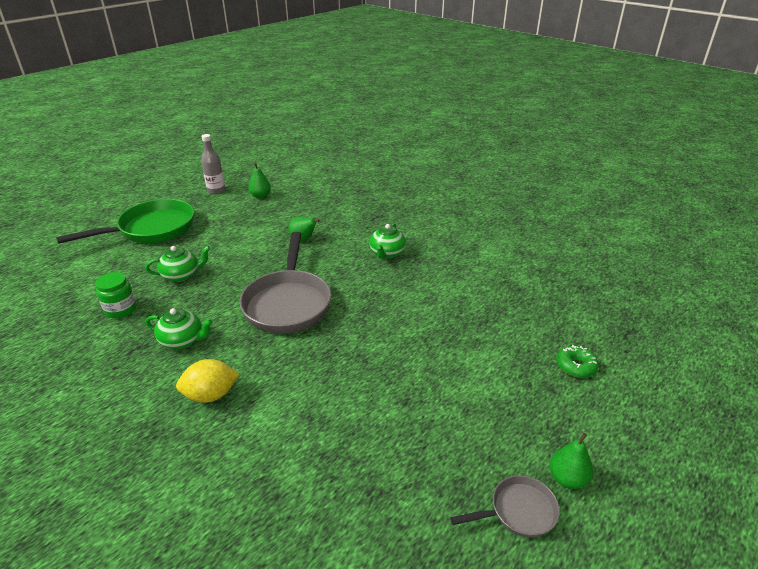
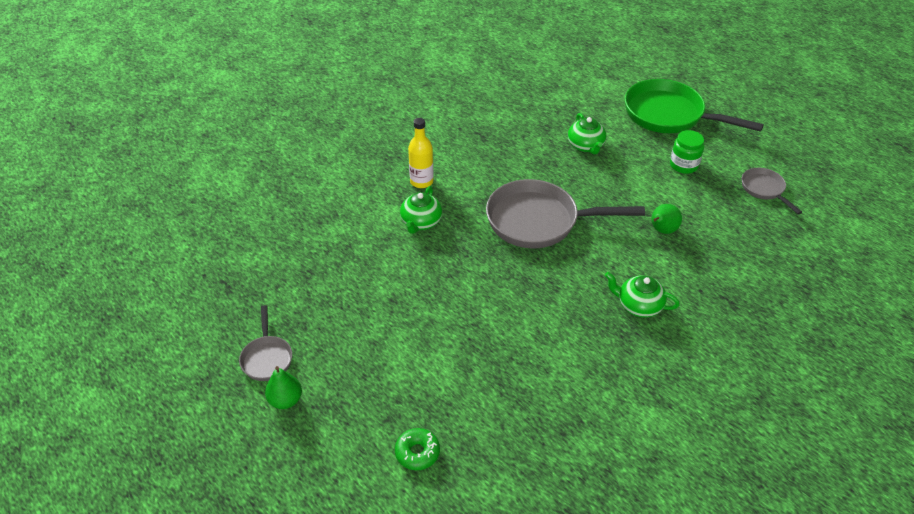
camera: 95 degrees right, 10 degrees up
(121, 309) = (533, 118): green jar -> green jar (683, 165)
(152, 229) = (669, 115): green pan -> green pan turned 150 degrees clockwise
(182, 340) = (488, 159): green teapot -> green teapot (421, 222)
(211, 395) = (421, 181): yellow lemon -> yellow bottle
(216, 190) = (769, 151): grey bottle -> none
(260, 196) = (764, 189): green pear -> grey pan

